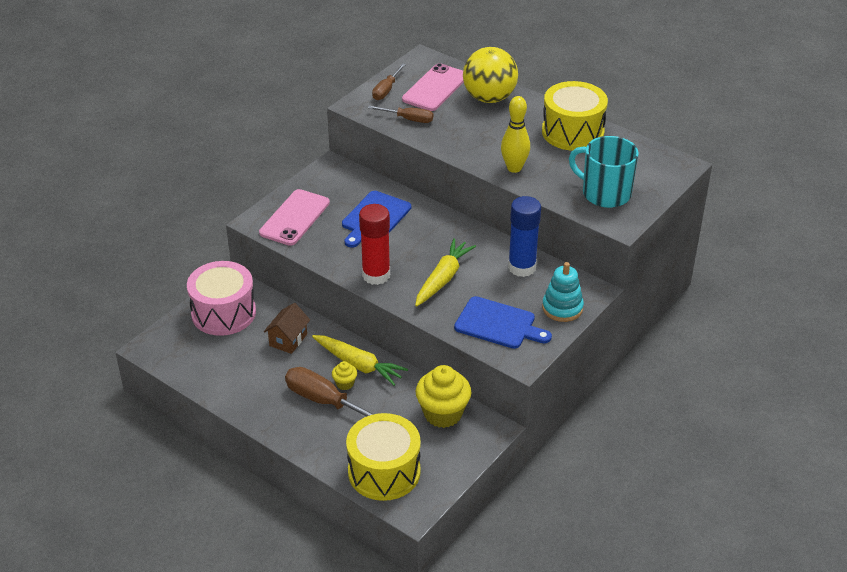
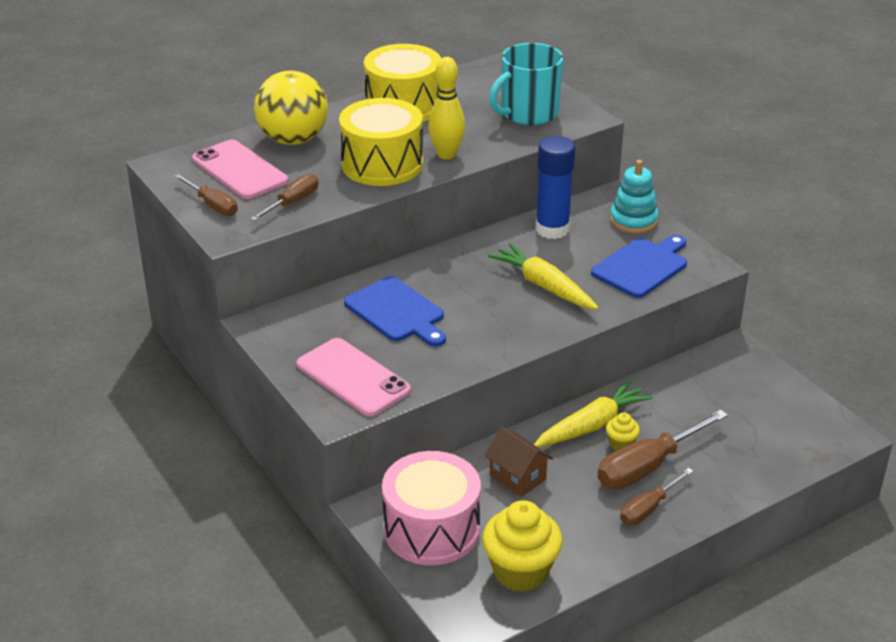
camera: 70 degrees left, 5 degrees down
(281, 410) = (648, 508): none -> brown screwdriver
(376, 275) = (511, 334): red glue stick -> none
(384, 471) = (781, 443): yellow drum -> yellow drum (382, 164)
(443, 414) = (700, 378): yellow cupcake -> yellow cupcake (520, 571)

